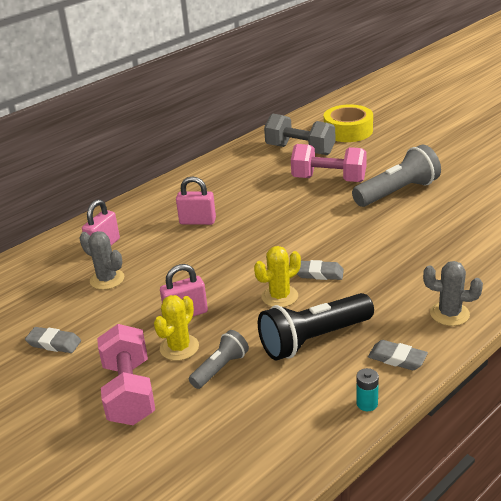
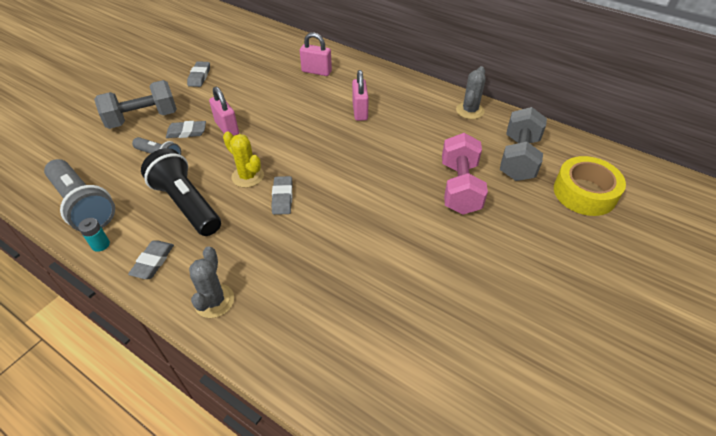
camera: 75 degrees right, 15 degrees up
(107, 279) = (272, 82): grey cactus -> grey cactus (470, 111)
(129, 392) = (143, 118): pink dumbbell -> grey dumbbell
(179, 347) = (187, 132): yellow cactus -> grey eraser
(397, 192) = (447, 248): grey flashlight -> grey flashlight (83, 205)

